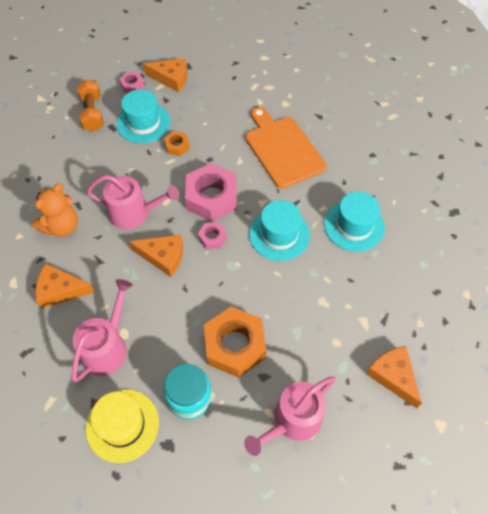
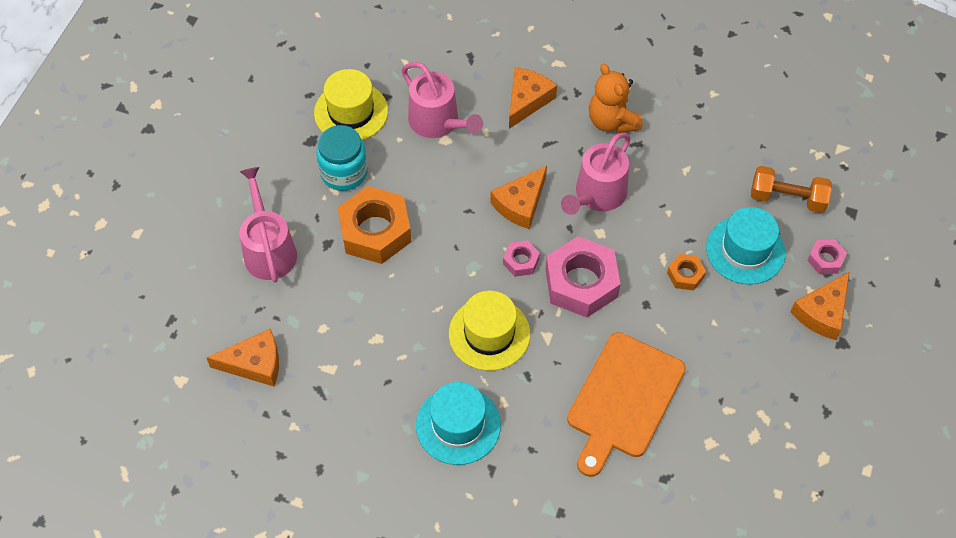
camera: 115 degrees right, 0 degrees up
(279, 234) = (489, 334): turquoise hat -> yellow hat
(283, 149) = (623, 399): orange cutting board -> orange cutting board turned 120 degrees clockwise

